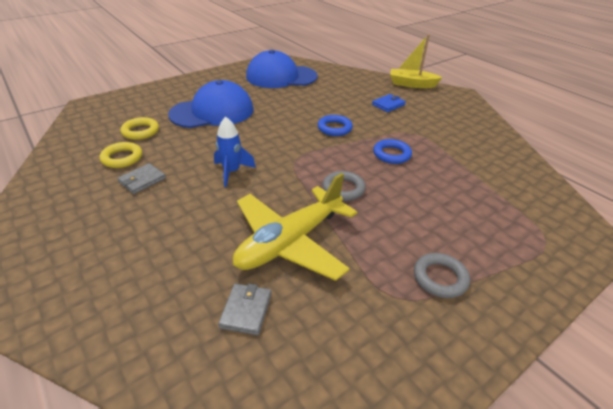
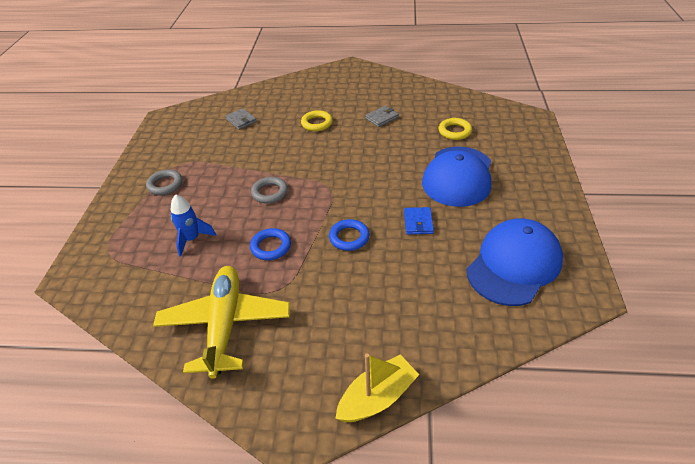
camera: 135 degrees right, 5 degrees up
(122, 158) = (420, 116): yellow ring -> yellow ring (317, 123)
(142, 180) = (382, 118): grey wallet -> grey wallet turned 60 degrees clockwise
(232, 172) = (350, 153): blue rocket -> blue rocket (192, 239)
(290, 242) = (259, 149): yellow plane -> yellow plane (225, 325)
(388, 105) = (349, 317): blue wallet -> blue wallet (418, 222)

